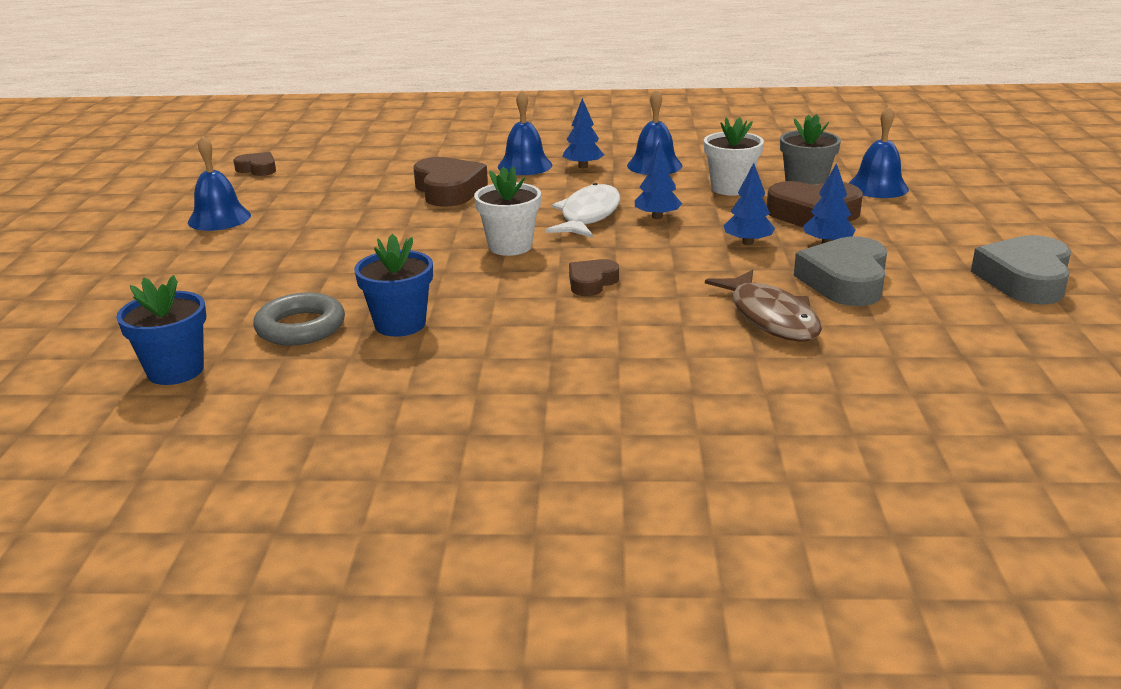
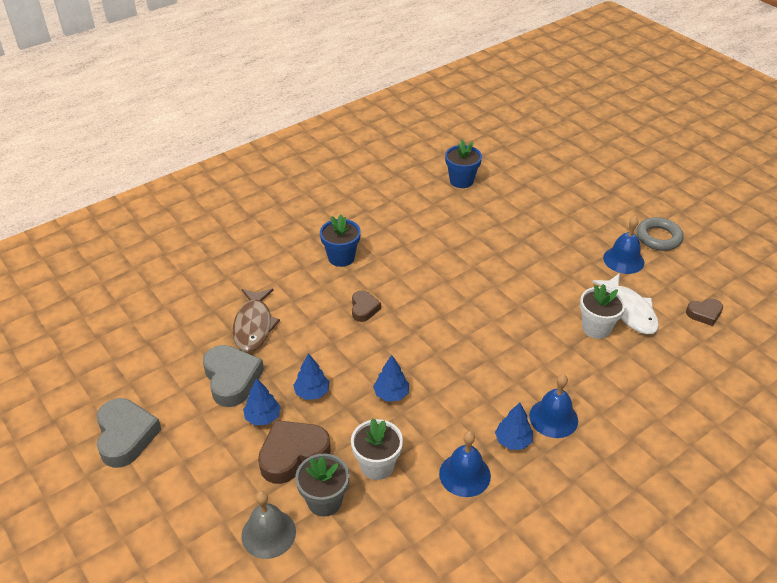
camera: 140 degrees right, 15 degrees up
(301, 327) = (452, 218): grey ring -> grey ring (658, 237)
(400, 324) = (415, 239): blue flower pot -> blue flower pot (341, 257)
(448, 190) = (554, 355): brown heart -> none
(510, 246) = (440, 317): white flower pot -> white flower pot (596, 328)
(588, 215) = (434, 372): white fish -> white fish (629, 310)
(770, 317) = (253, 326): brown fish -> brown fish turned 120 degrees counterclockwise
(877, 187) = (268, 533): blue bell -> grey bell

